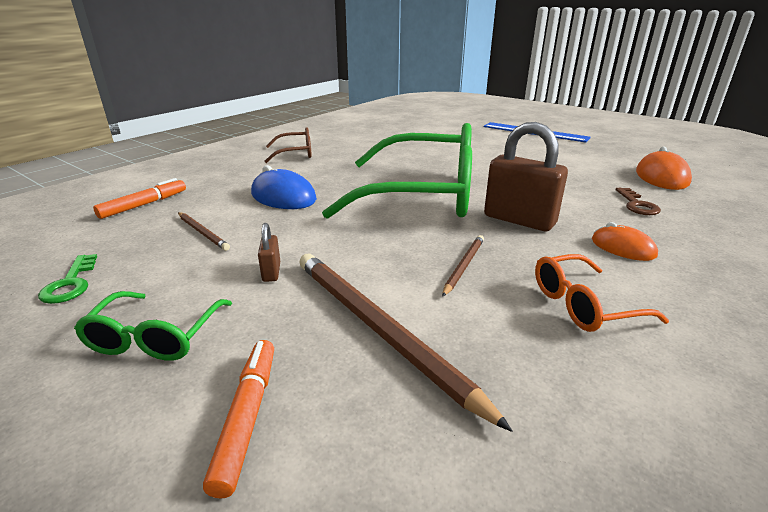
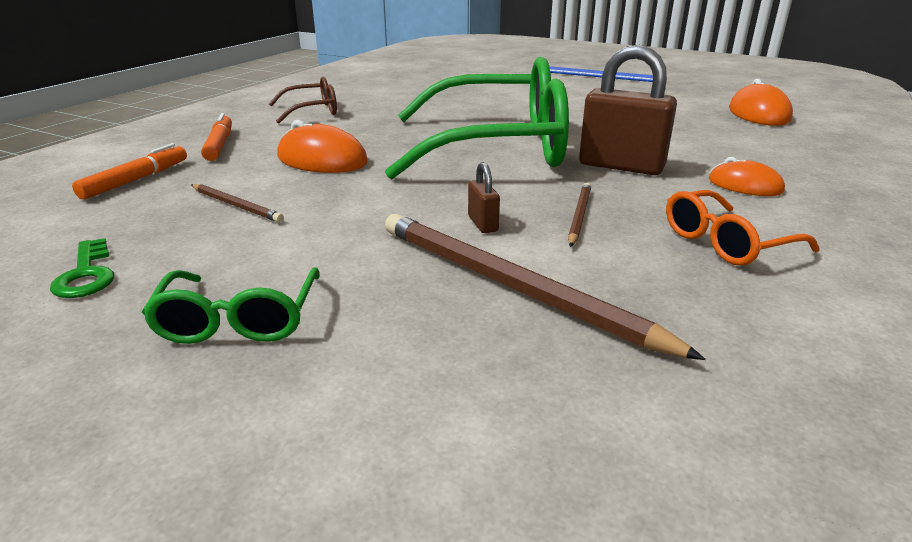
camera: 10 degrees left, 0 degrees up
(247, 417) = (400, 385): orange marker -> orange marker (220, 145)
(271, 272) = (350, 240): brown padlock -> brown padlock (482, 224)
(283, 197) = (322, 159): blue mouse -> orange mouse
(637, 205) = (743, 143): brown key -> none

